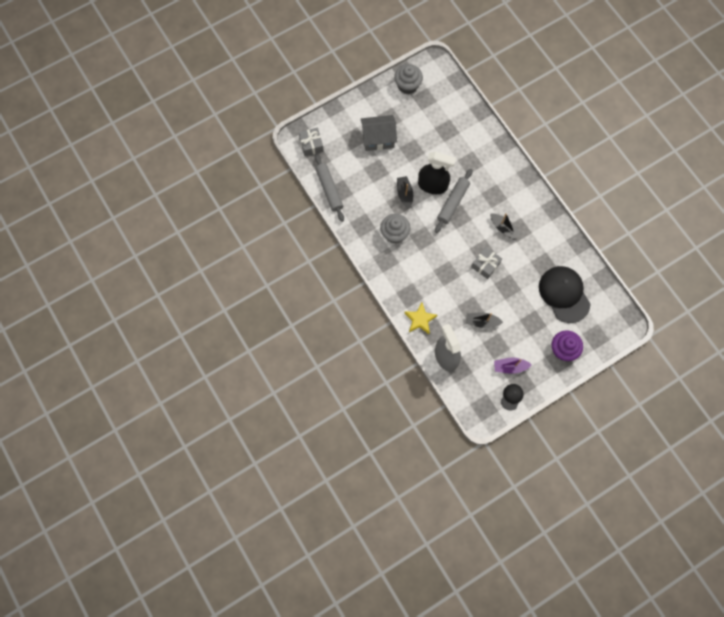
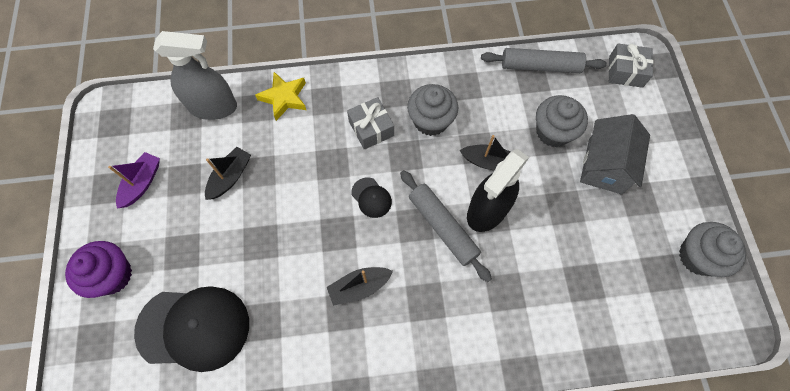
camera: 115 degrees right, 5 degrees down
(370, 169) = (553, 132): none -> grey cupcake
(485, 265) = (313, 226): grey gift -> grey gift (371, 128)
(511, 397) = (101, 164): black cap -> black cap (371, 197)

